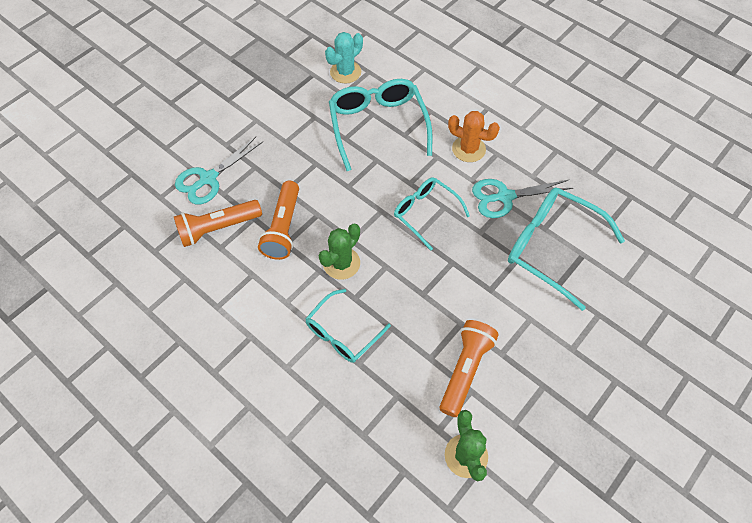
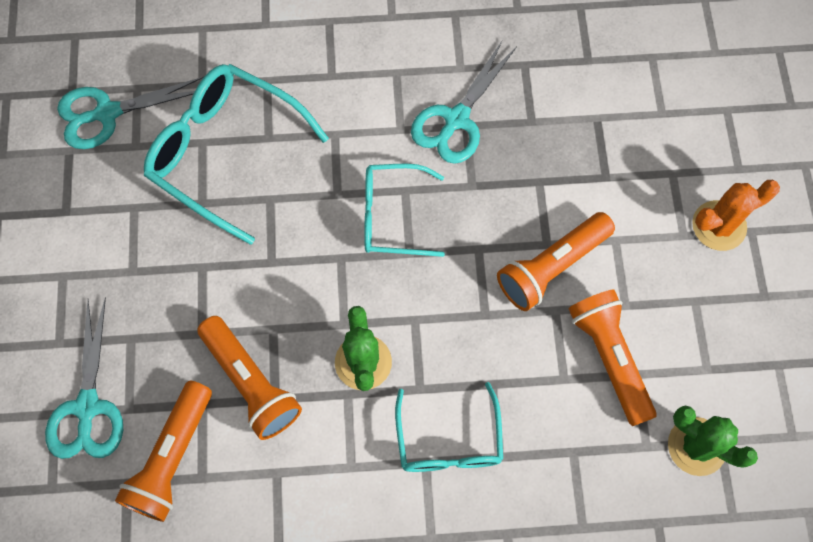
camera: 45 degrees left, 10 degrees up
(345, 72) = (108, 113): turquoise cactus -> turquoise scissors
(468, 149) = (360, 93): orange cactus -> orange cactus (719, 226)
(481, 302) = (551, 267): none -> orange flashlight
(552, 248) = (560, 138): turquoise glasses -> none

